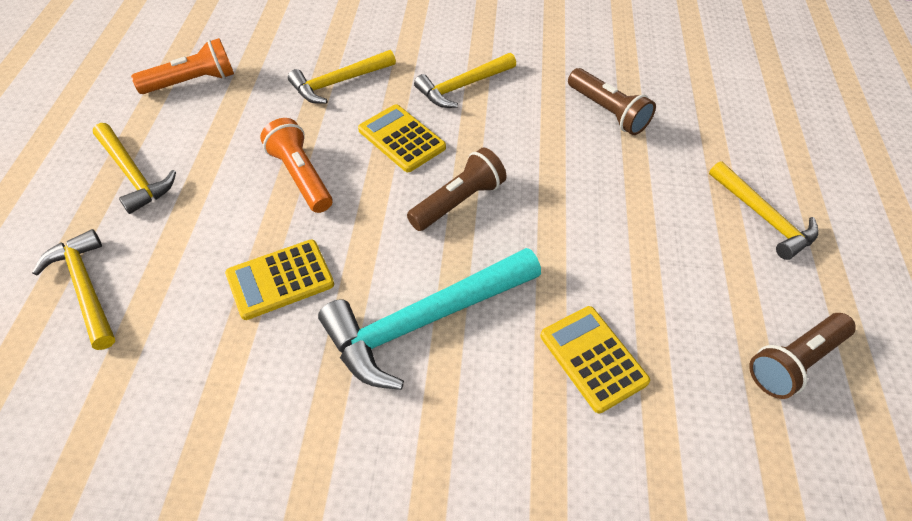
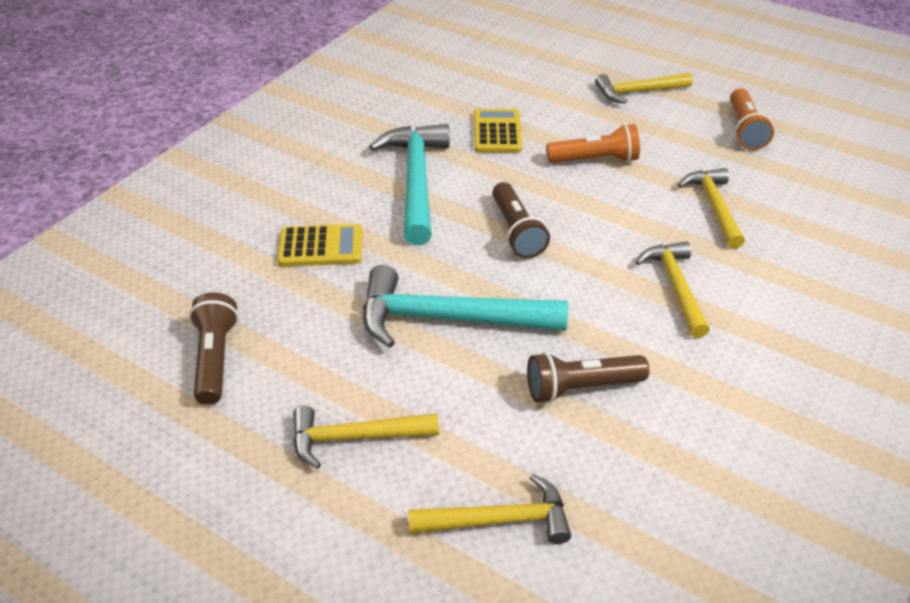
camera: 120 degrees right, 10 degrees down
(85, 288) = (542, 66): yellow hammer -> yellow hammer (499, 520)
(401, 139) = (613, 223): yellow calculator -> none
(605, 209) = (448, 319): none -> turquoise hammer

